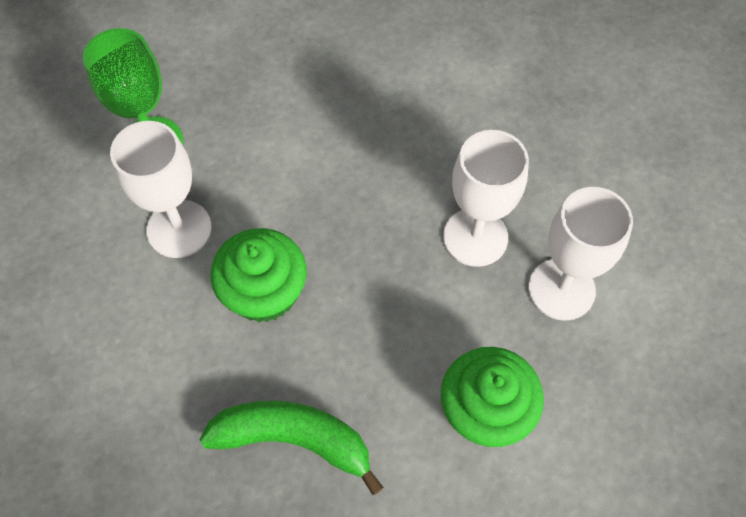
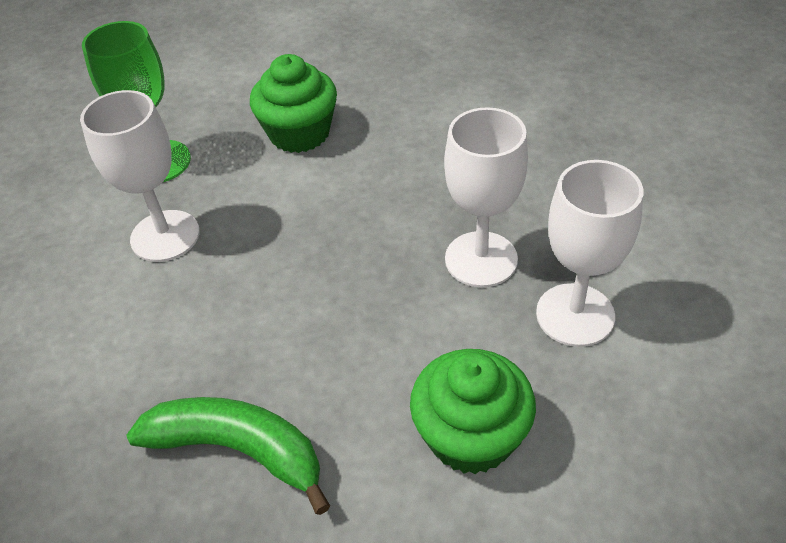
camera: 10 degrees right, 15 degrees down
(264, 292) = (239, 298): green cupcake -> green cupcake (299, 133)

